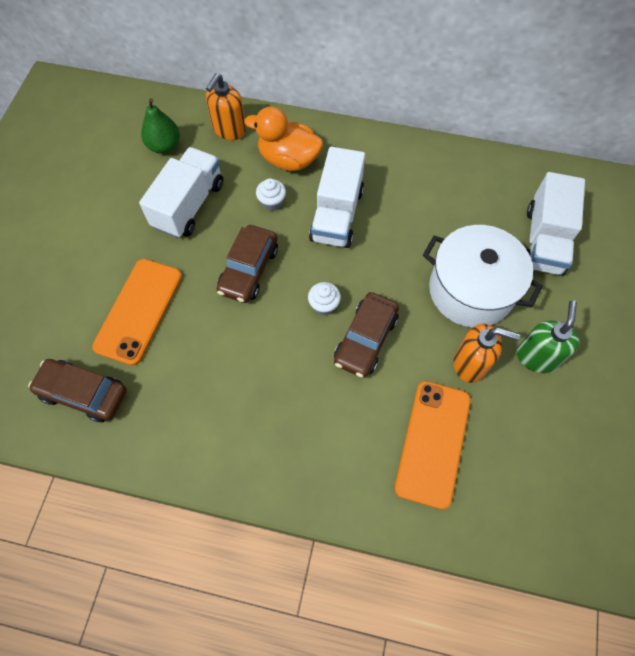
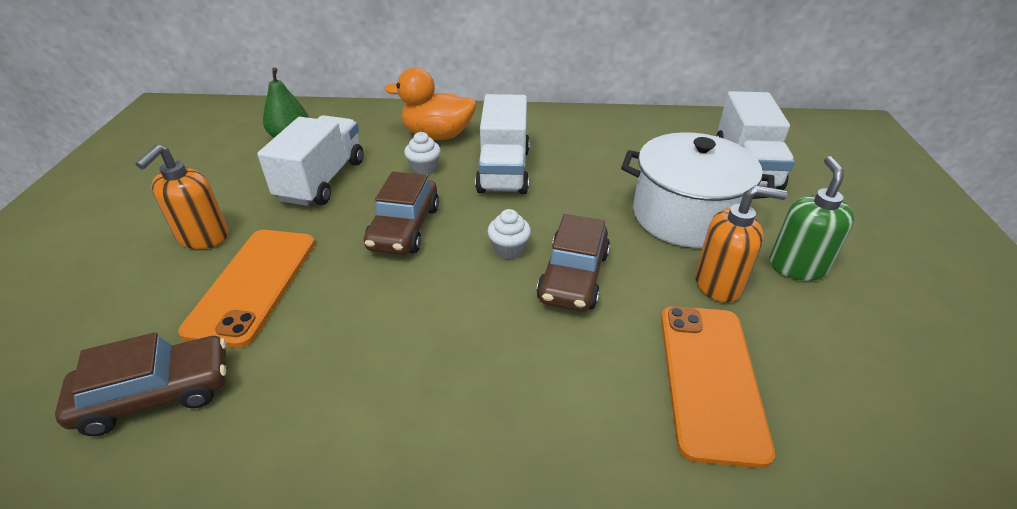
camera: 10 degrees left, 25 degrees down
(83, 393) = (156, 394): brown car -> brown car turned 150 degrees clockwise
(229, 130) = (366, 120): orange soap dispenser -> orange soap dispenser (203, 237)

